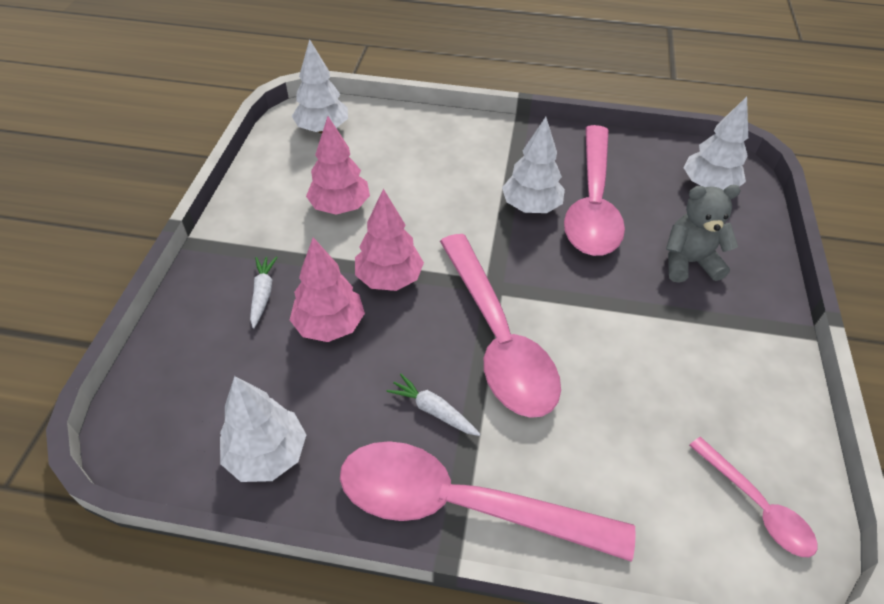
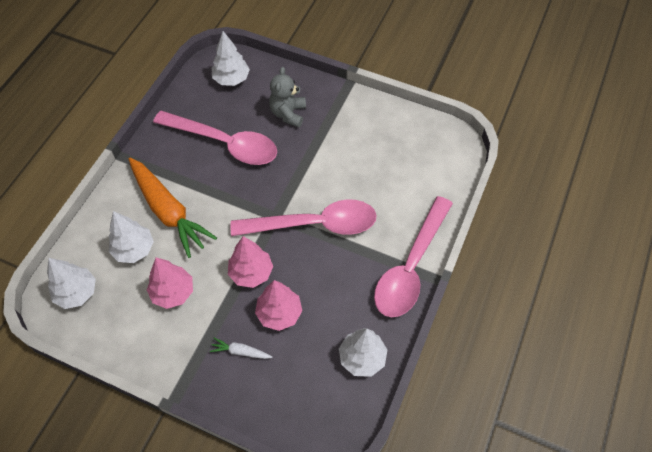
camera: 75 degrees left, 10 degrees up
(433, 410) = (354, 268): white carrot -> none
(459, 175) = (168, 211): none -> orange carrot
(531, 207) = (215, 177): white tree -> white tree (134, 249)
(756, 506) = (435, 146): pink spoon -> none

